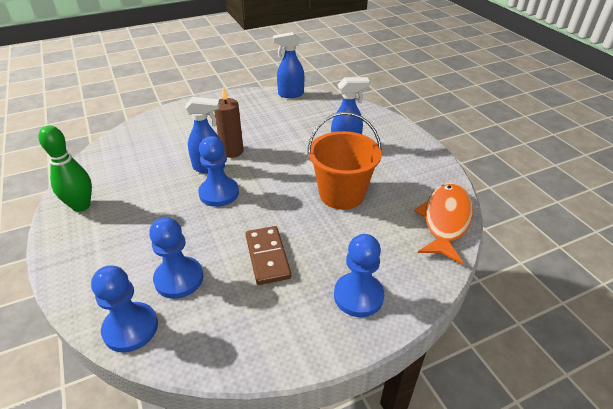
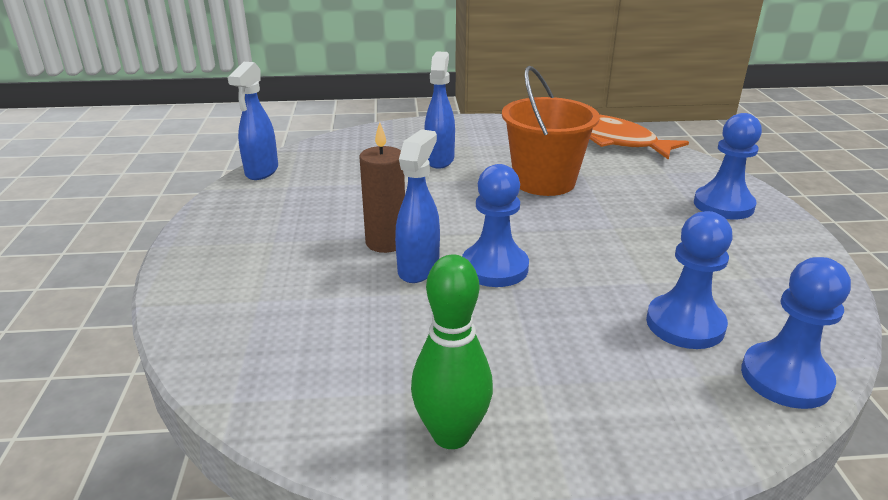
camera: 70 degrees left, 10 degrees down
(267, 257) = (651, 248): brown domino -> none

